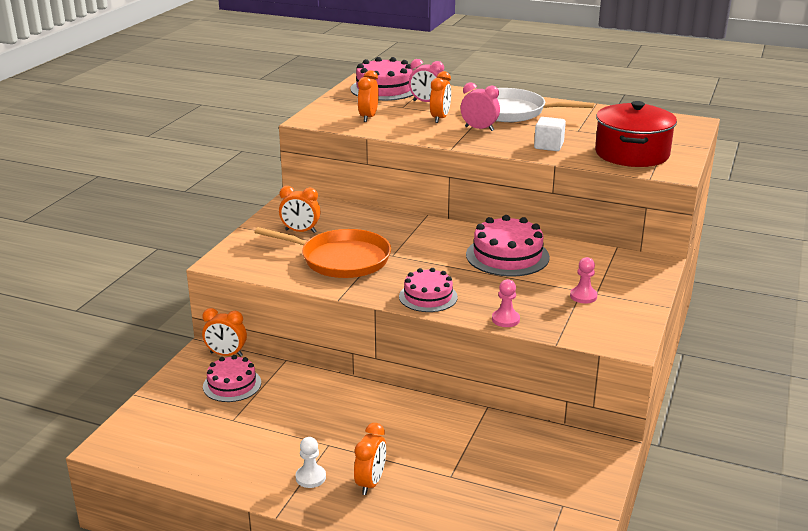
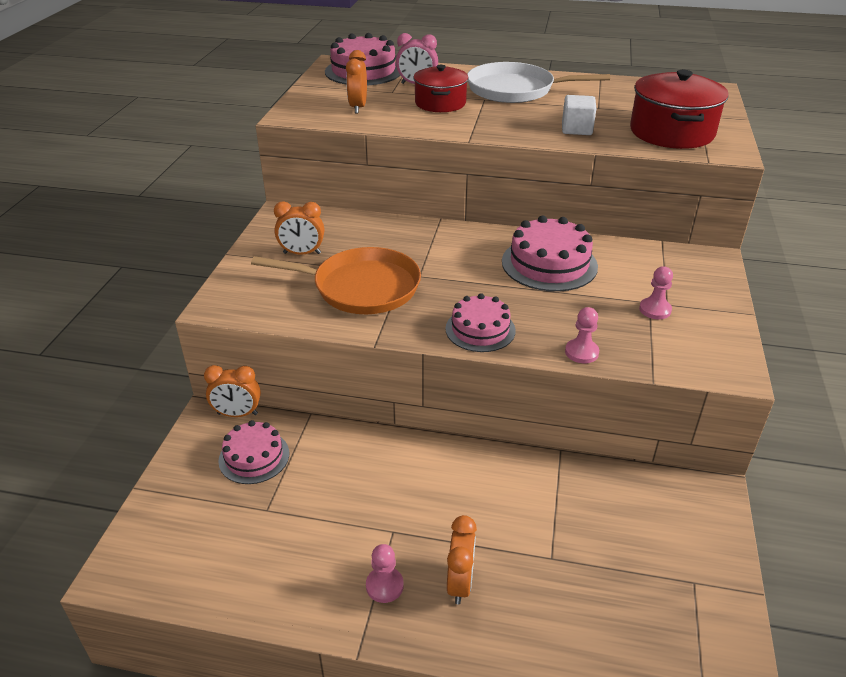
camera: 10 degrees left, 10 degrees up
(310, 477) = (384, 586): white pawn -> pink pawn
(440, 118) = (440, 103): orange clock -> red pot
(479, 129) = (489, 113): pink clock -> none

